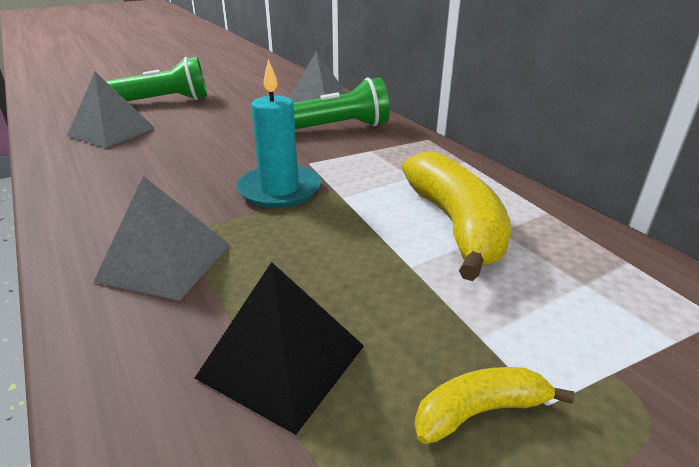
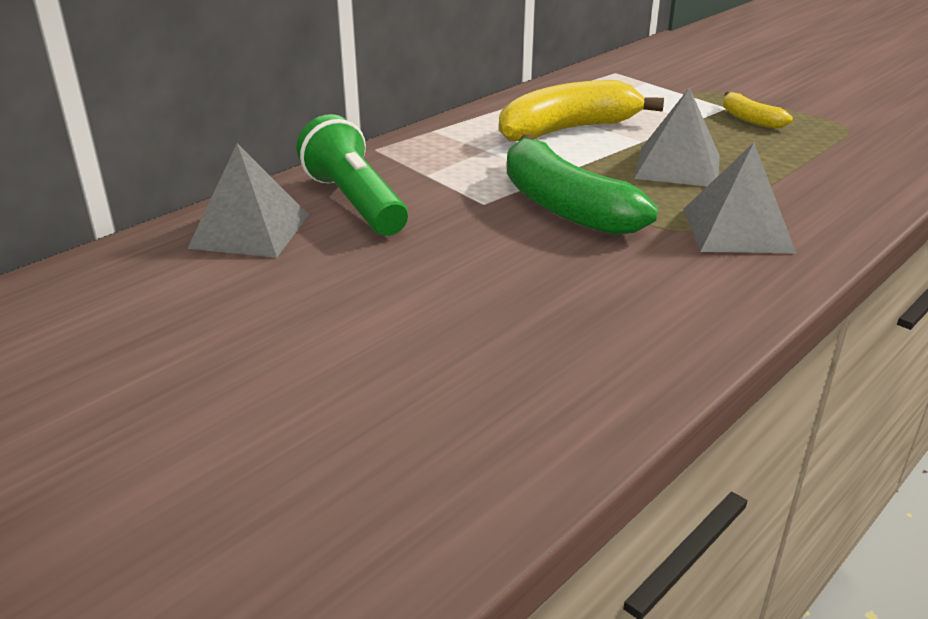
camera: 105 degrees left, 0 degrees up
(111, 132) = (453, 404): grey pyramid -> grey pyramid (677, 166)
(164, 101) = (244, 409): green flashlight -> none
(279, 190) = (563, 206): turquoise candle -> green banana
(282, 361) = (779, 166): black pyramid -> none

